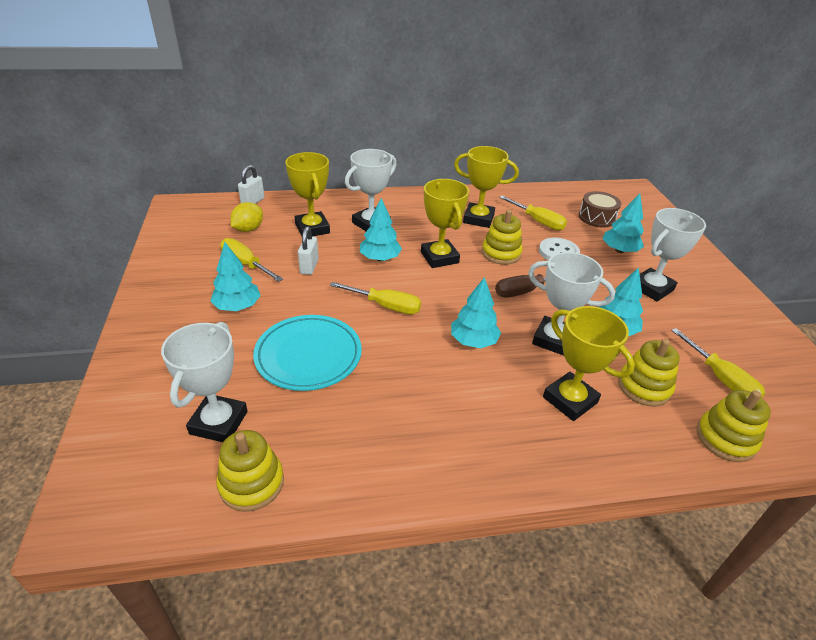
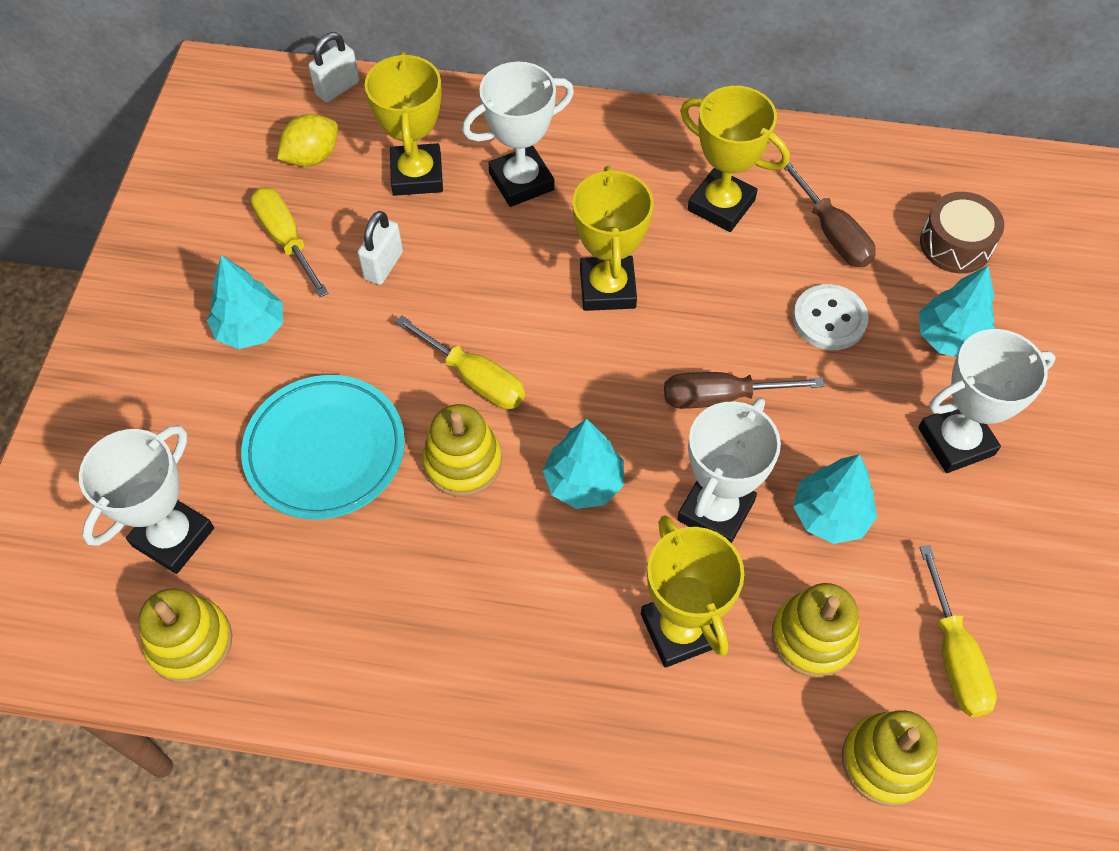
camera: 20 degrees right, 20 degrees up
(380, 258) = (505, 269): turquoise tree -> none
(501, 253) = (721, 300): yellow stacking toy -> yellow stacking toy (463, 462)
(537, 221) = (831, 232): yellow screwdriver -> brown screwdriver
(553, 340) = (715, 511): white trophy -> white trophy turned 75 degrees clockwise

